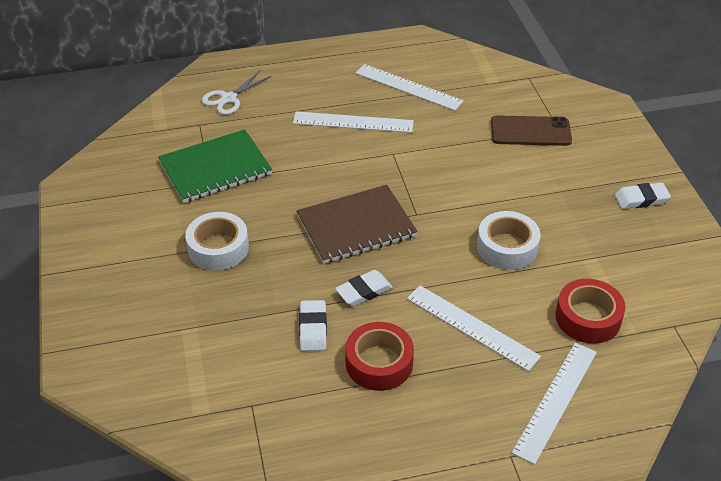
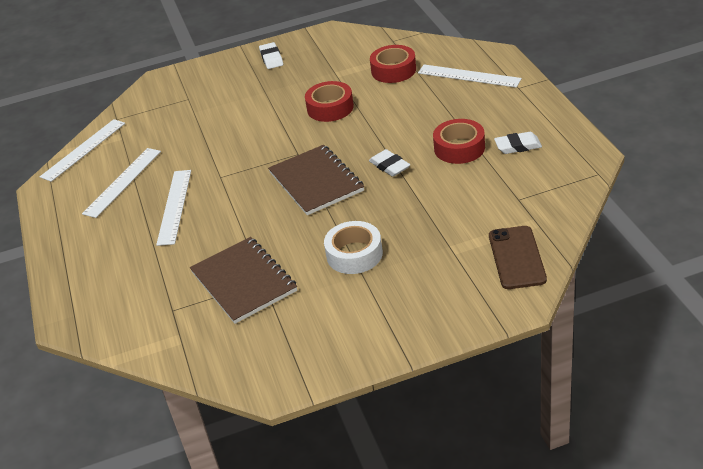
camera: 90 degrees left, 5 degrees down
(215, 168) = (244, 281): green notebook -> brown notebook
(229, 98) = (129, 298): white scissors -> none
(313, 328) = (435, 184): white eraser -> white eraser (518, 146)
(472, 327) = (414, 114): white ruler -> white ruler (83, 149)
(507, 247) = (330, 108): white tape -> red tape
(530, 131) = (191, 111): brown phone -> brown phone (516, 257)

